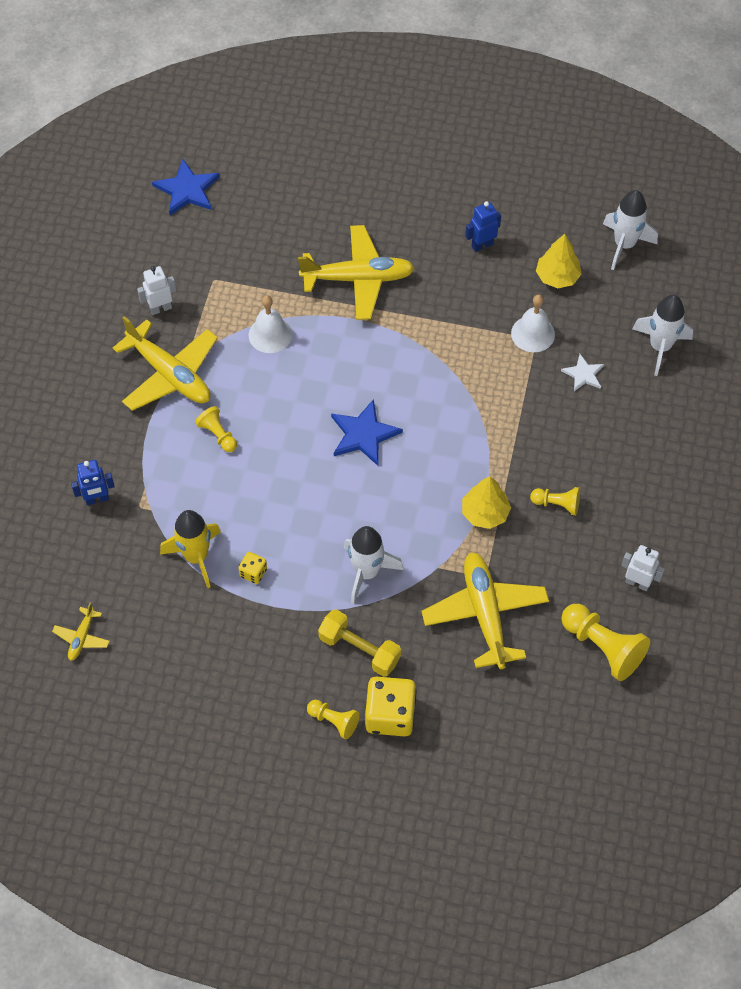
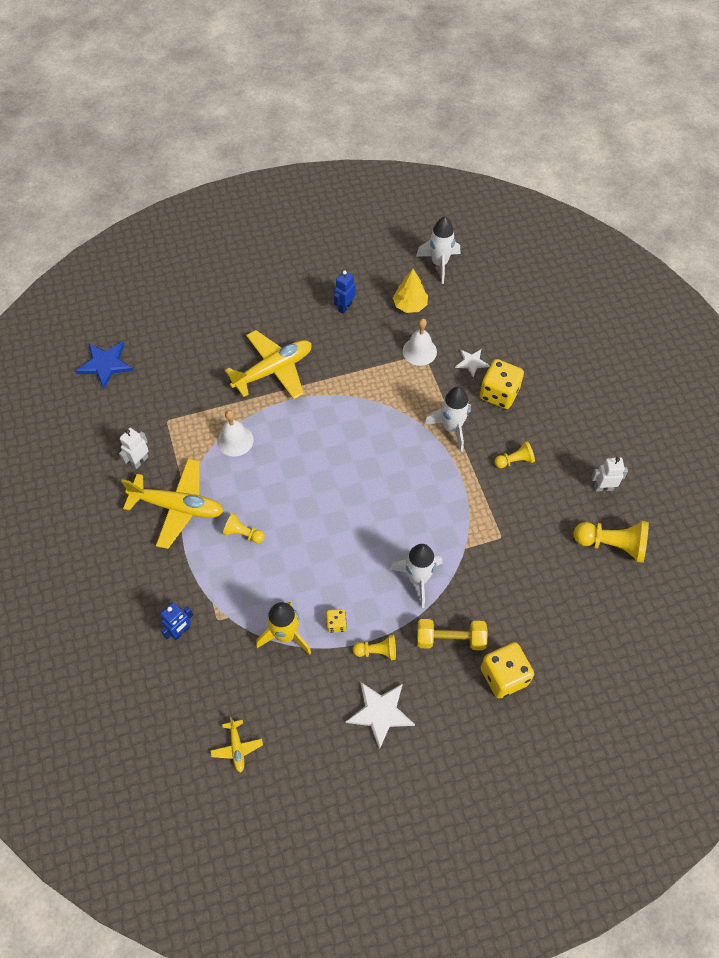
camera: 30 degrees left, 0 degrees up
(240, 681) = (380, 713): none -> white star
(334, 721) = (467, 704): yellow pawn -> yellow pawn (377, 651)
(363, 434) = (350, 479): blue star -> none
(485, 513) = (471, 492): yellow tree -> none
(485, 614) = (519, 564): yellow plane -> none
(590, 423) = (499, 394): none -> yellow dice
(660, 347) = (508, 320): white rocket -> white rocket (451, 428)

